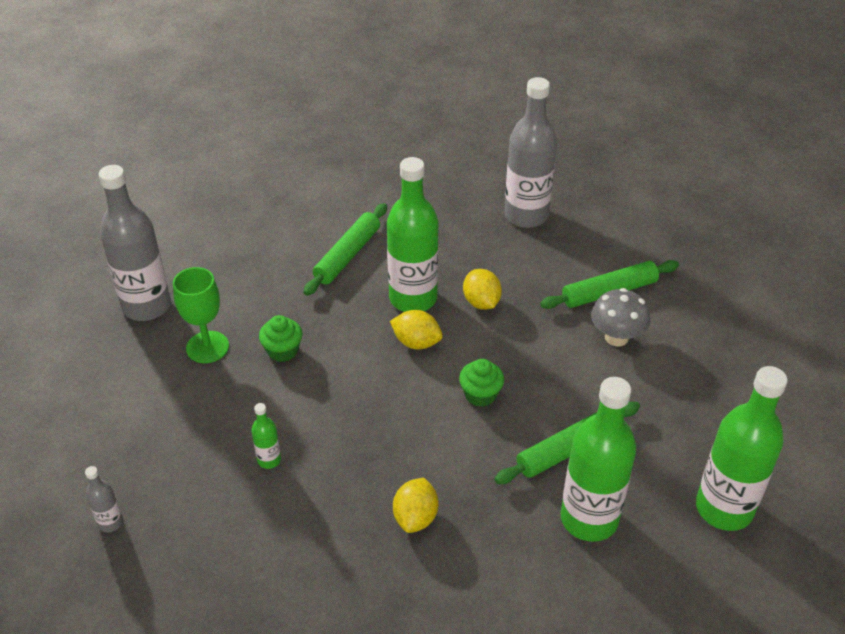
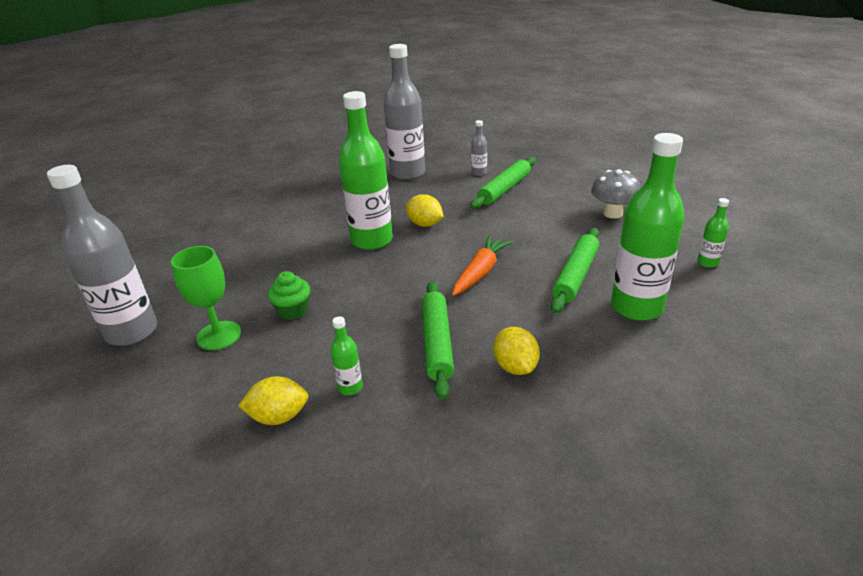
camera: 30 degrees left, 10 degrees down
(110, 522) = (226, 518): grey bottle -> grey bottle (479, 173)
(347, 255) = (294, 236): green rolling pin -> green rolling pin (437, 343)
(416, 342) = (400, 263): yellow lemon -> yellow lemon (279, 417)
(480, 394) = (480, 272): green cupcake -> orange carrot
(616, 337) = (535, 208): grey mushroom -> grey mushroom (612, 213)
(724, 508) = (707, 263): green bottle -> green bottle, size x0.43

